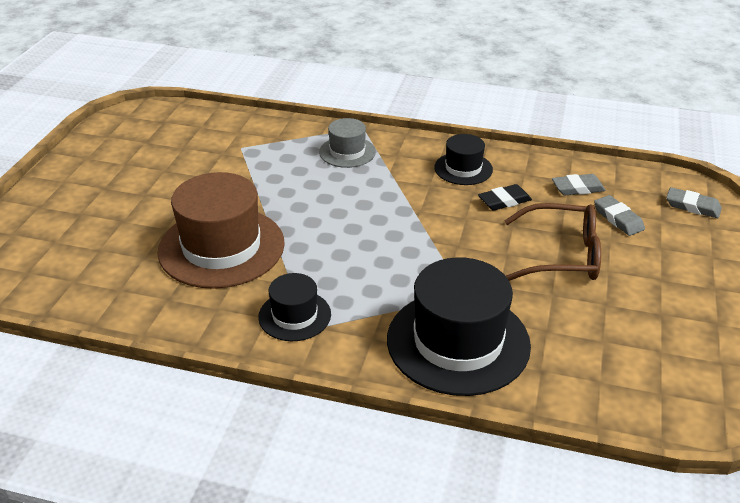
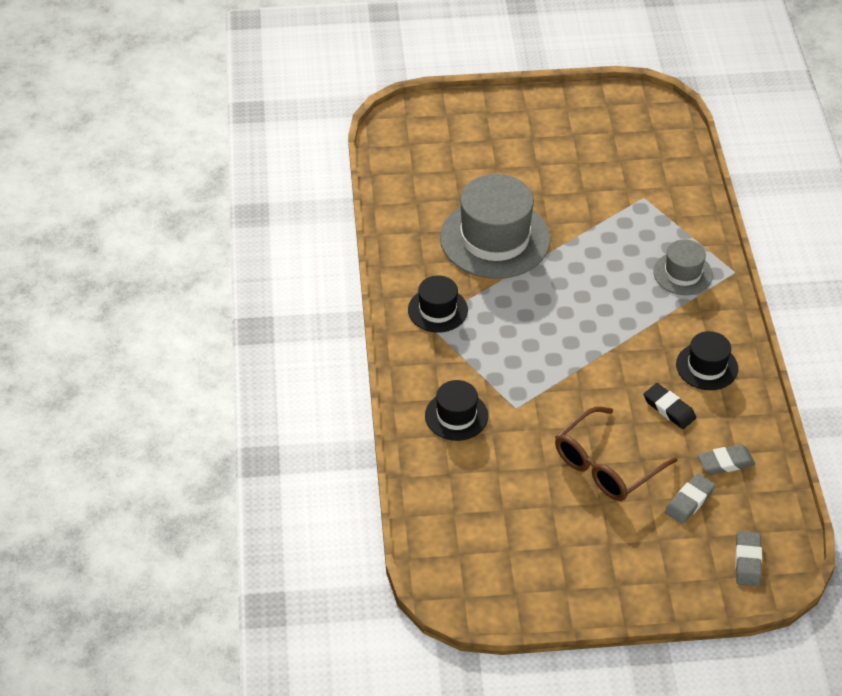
camera: 70 degrees right, 10 degrees up
(221, 247) = (495, 239): brown hat -> grey hat
(458, 342) = (456, 416): black hat -> black hat, size x0.53
(562, 255) = (606, 465): brown glasses -> brown glasses turned 60 degrees clockwise
(577, 188) = (725, 462): grey eraser -> grey eraser turned 75 degrees counterclockwise

